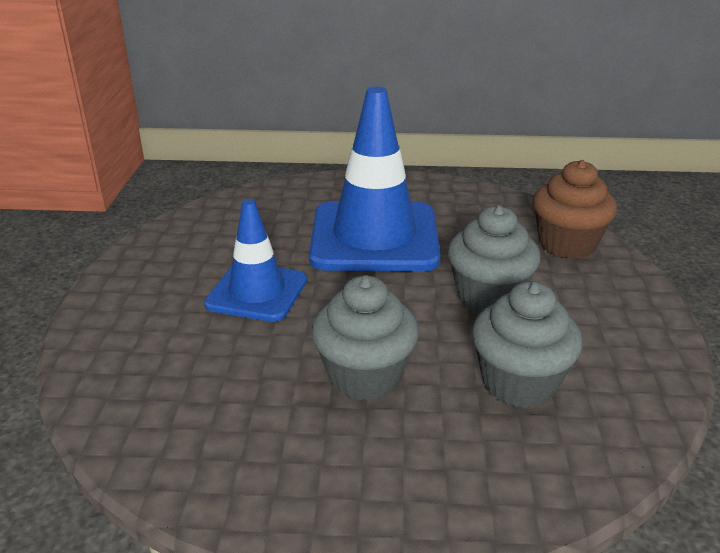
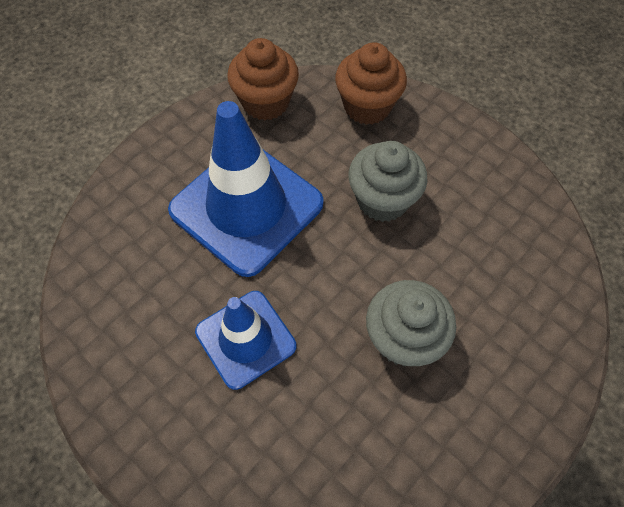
camera: 50 degrees left, 30 degrees up
(481, 200) = (266, 102): none -> brown cupcake
(519, 383) = (477, 258): grey cupcake -> none

